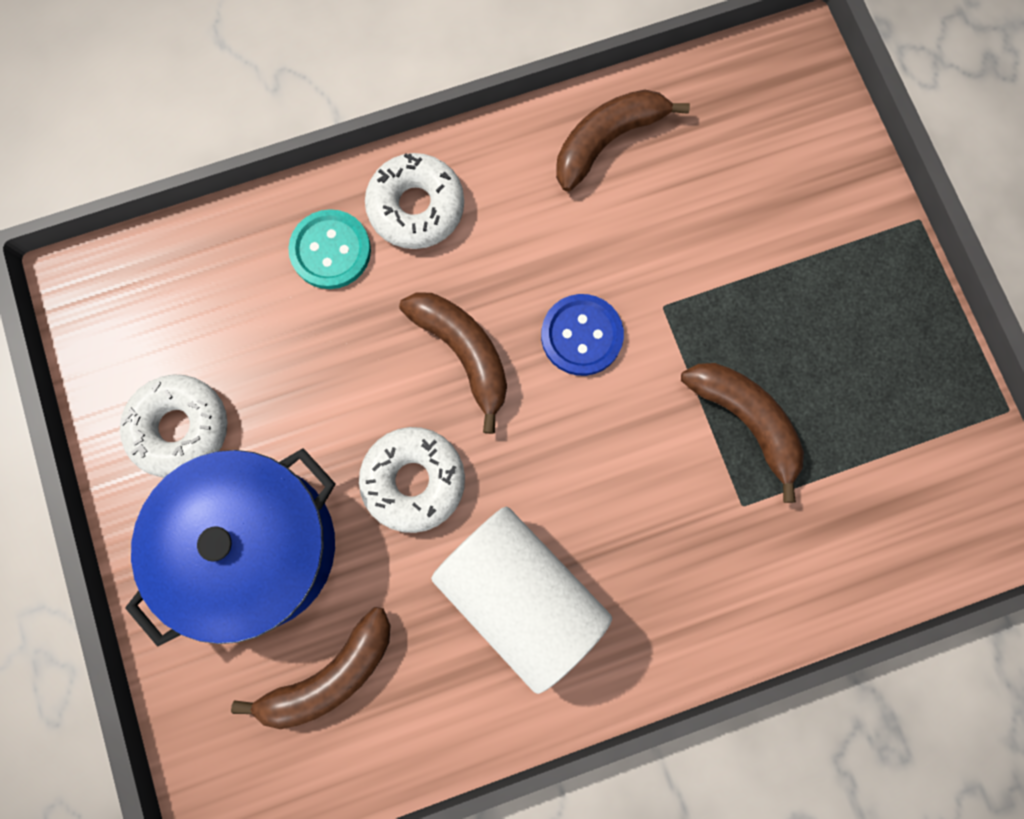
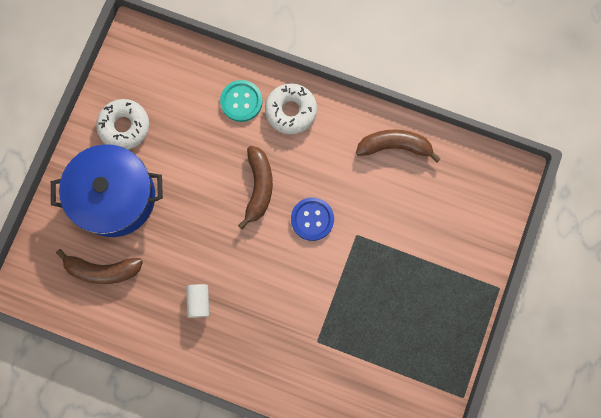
camera: 40 degrees right, 0 degrees up
(414, 481) = (196, 222): white donut -> none
(520, 595) = (199, 301): white cylinder -> white cylinder, size x0.42
(746, 421) = (348, 309): brown banana -> none

